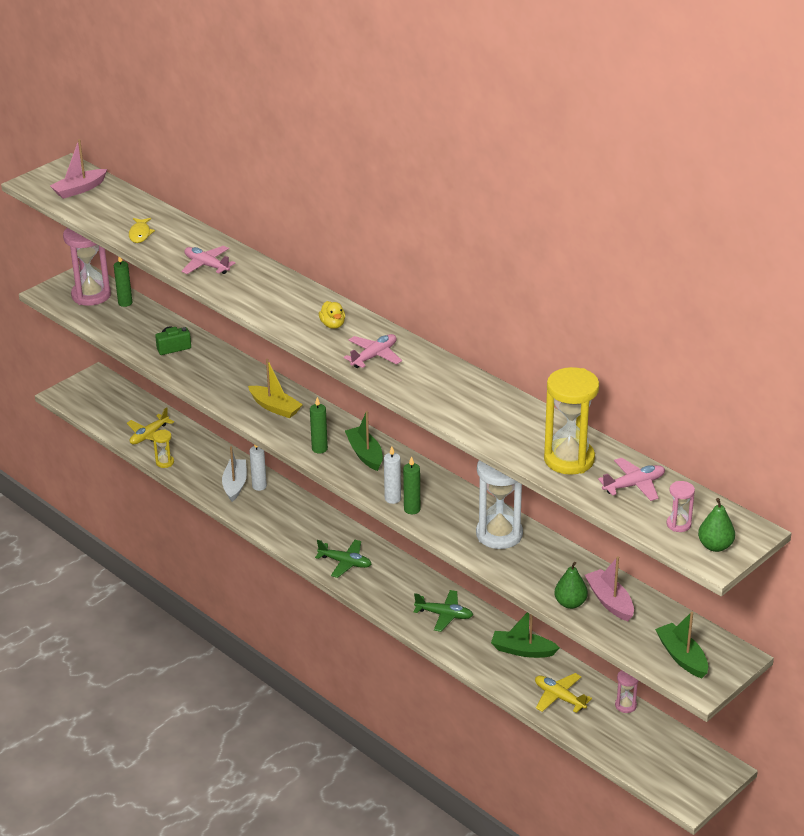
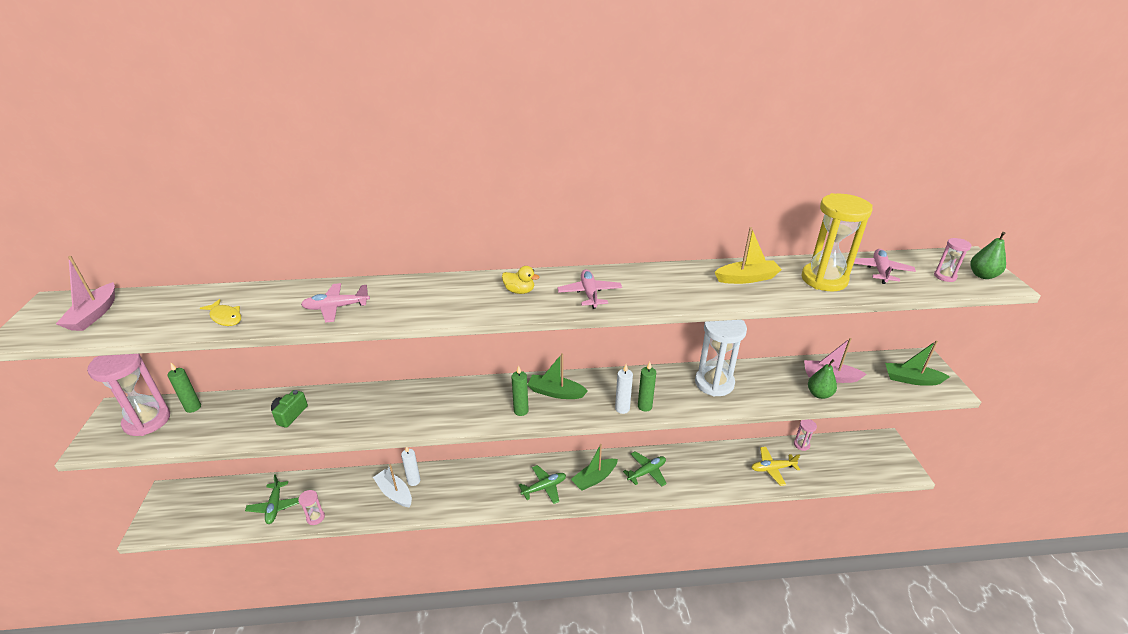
camera: 50 degrees left, 0 degrees up
(149, 435) = (275, 506): yellow plane -> green plane
(165, 462) = (315, 517): yellow hourglass -> pink hourglass
(275, 407) = (443, 404): yellow boat -> yellow boat (747, 278)
(522, 650) = (714, 457): green boat -> green boat (594, 478)

